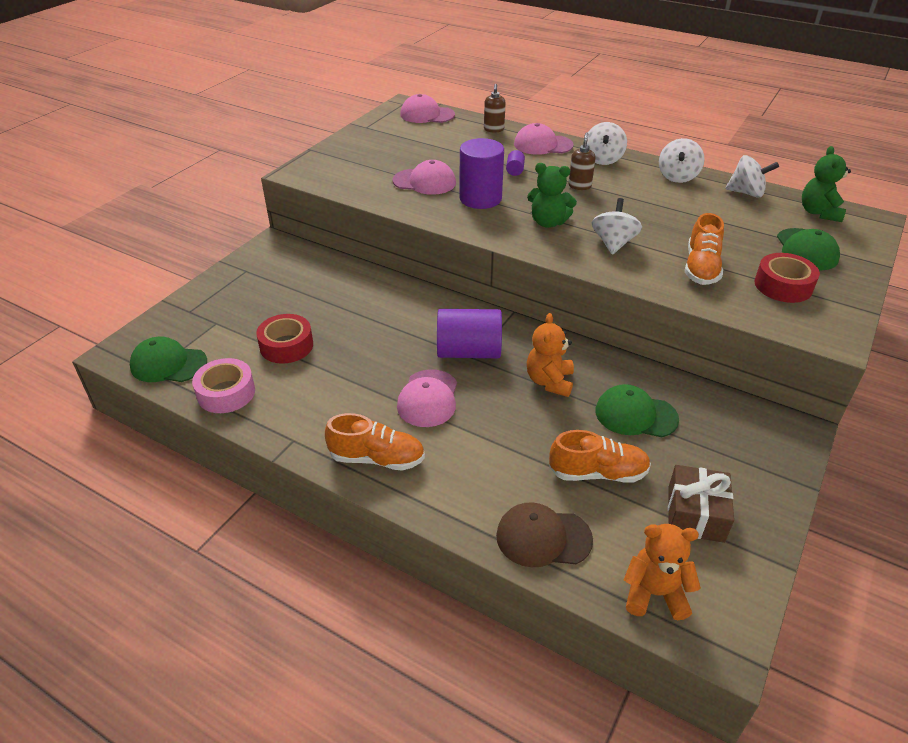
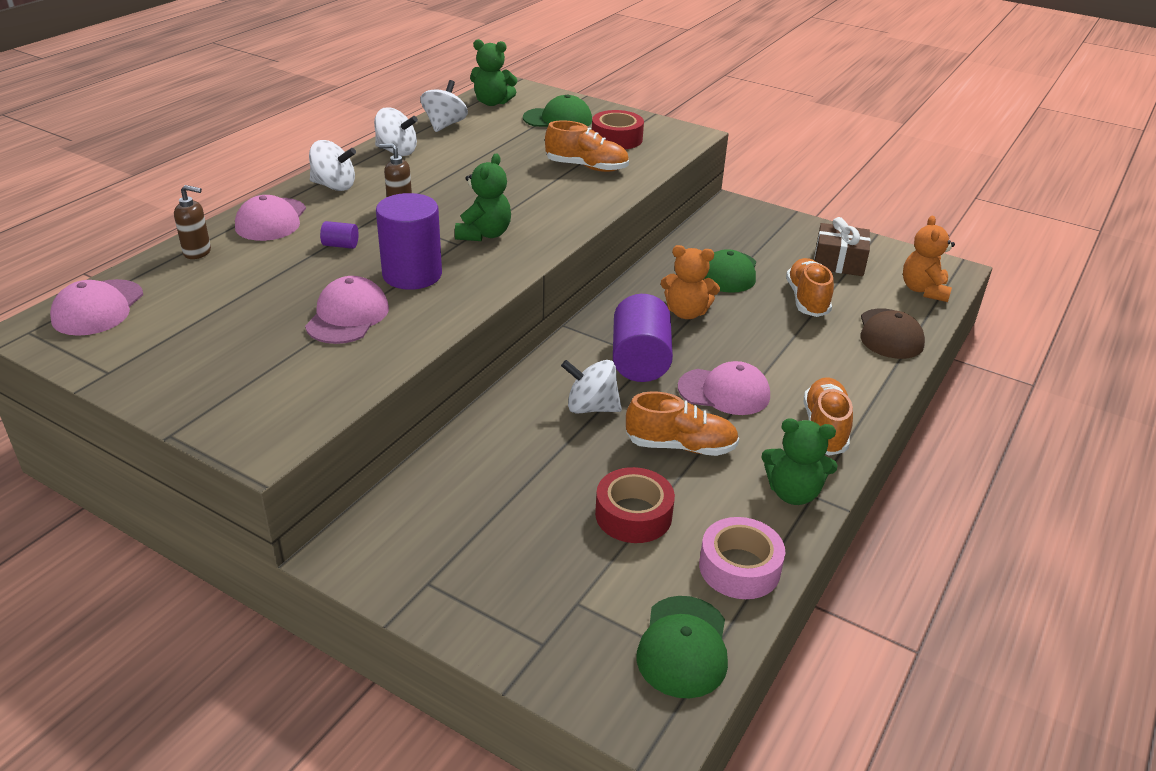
camera: 90 degrees left, 5 degrees down
(297, 428) = (793, 493): none -> green teddy bear
(357, 370) = (680, 446): none -> orange shoe
(613, 243) = (536, 203): white spinning top -> white spinning top (591, 407)

